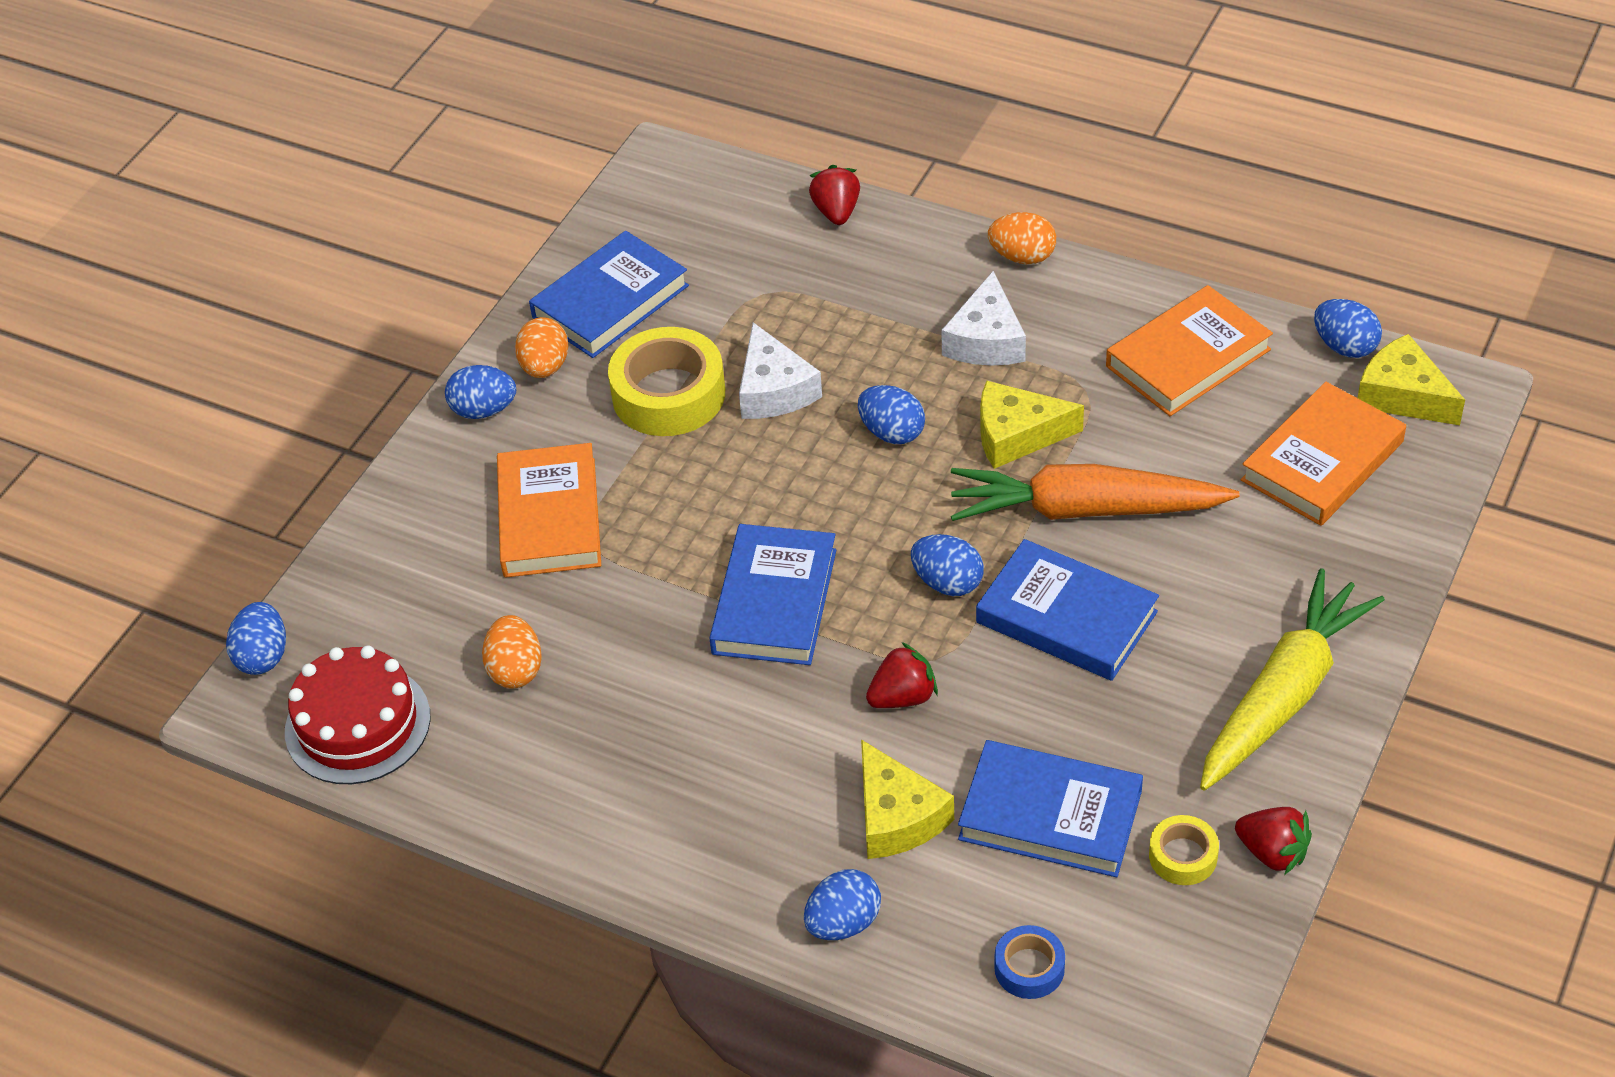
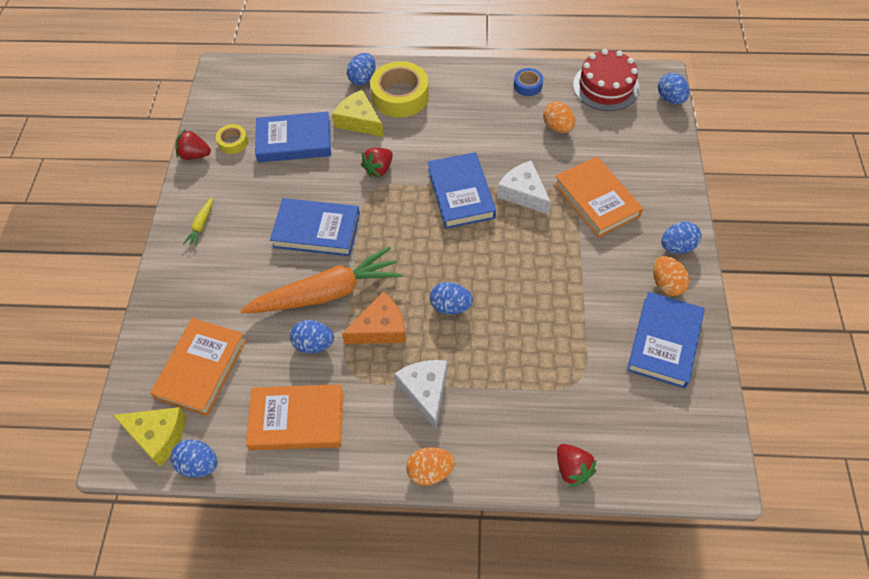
camera: 155 degrees right, 10 degrees up
(668, 394) = (586, 290): yellow tape -> yellow tape (400, 96)
(773, 390) = (531, 312): white cheese -> white cheese (523, 193)
(947, 583) = (382, 229): blue egg -> blue egg (314, 344)
(1017, 435) = (380, 328): yellow cheese -> orange cheese
(1029, 968) = (284, 85): blue tape -> blue tape (527, 85)
(1188, 358) = (297, 420): orange book -> orange book turned 60 degrees clockwise
(1283, 694) = (201, 225): yellow carrot -> yellow carrot, size x0.40

